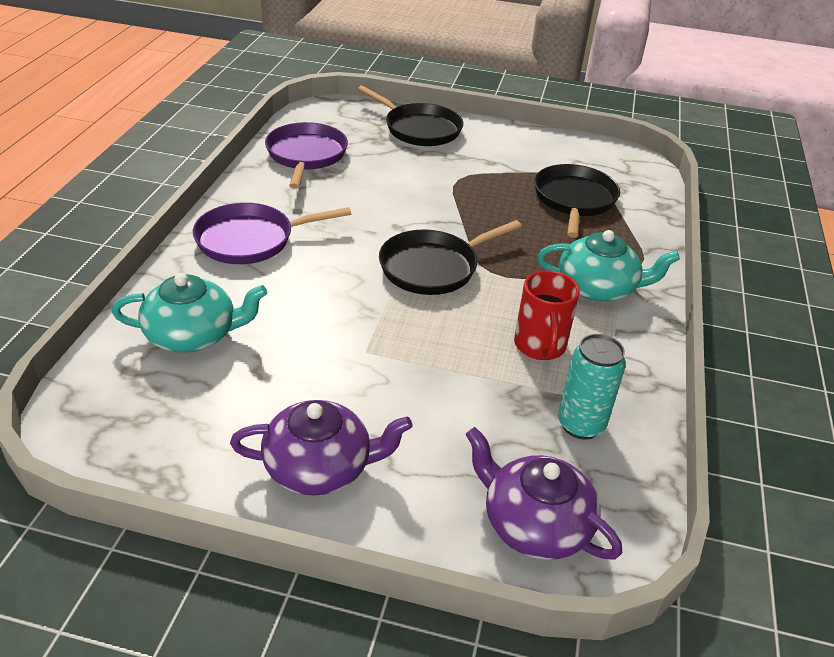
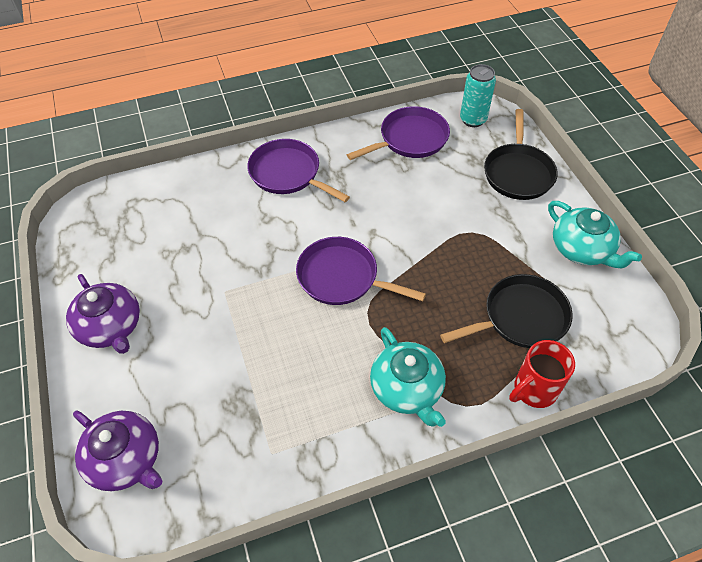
camera: 60 degrees right, 15 degrees up
(193, 335) = (179, 207): turquoise teapot -> turquoise teapot (582, 249)
(433, 267) = (342, 277): black pan -> purple pan
(534, 524) = (126, 459): purple teapot -> purple teapot turned 120 degrees clockwise
(540, 346) = (303, 383): red mug -> red mug (534, 390)
(581, 425) = (235, 446): turquoise can -> turquoise can (473, 120)

